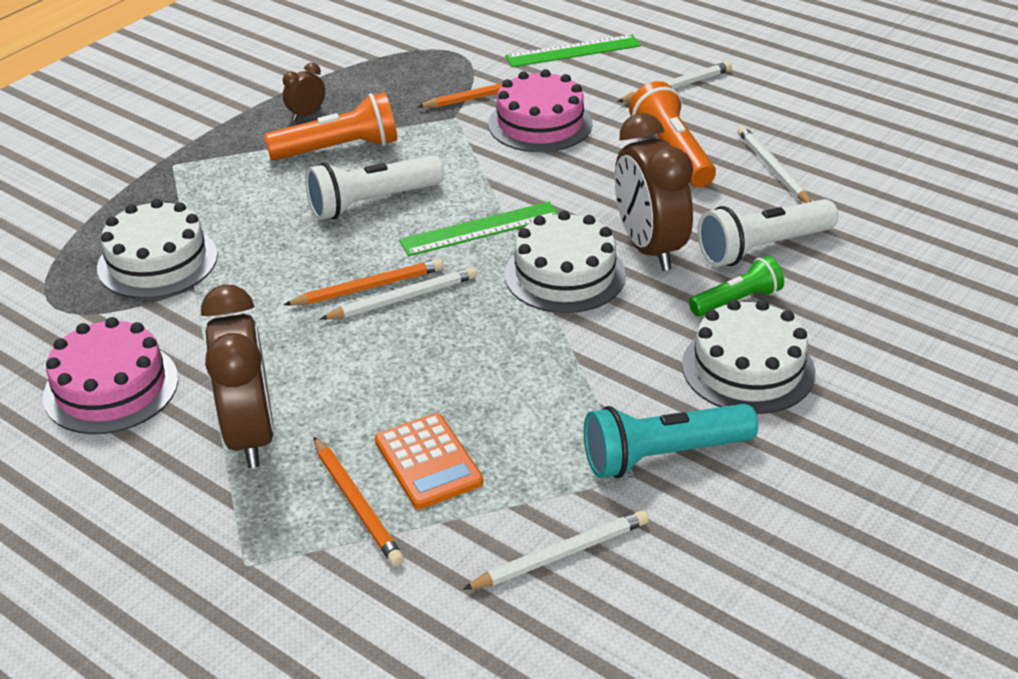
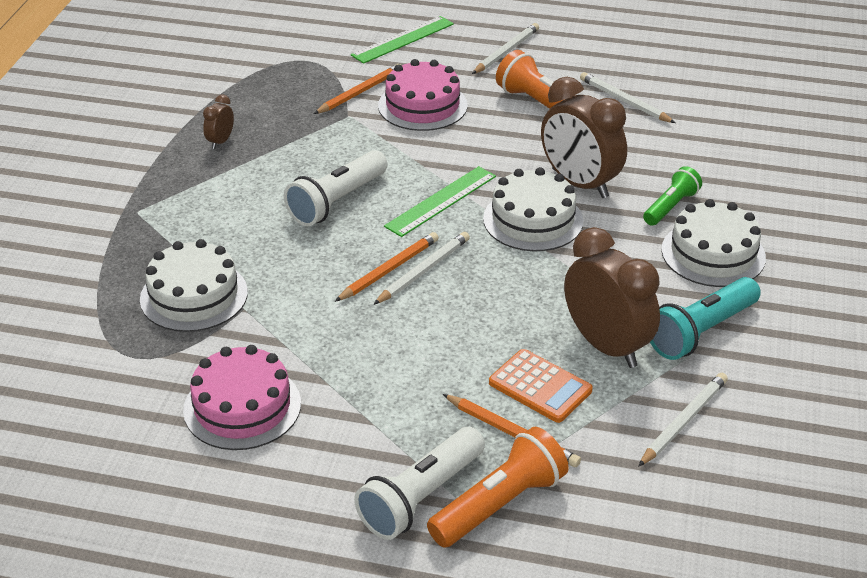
camera: 25 degrees left, 0 degrees up
(250, 435) = (388, 408): brown clock -> brown clock (606, 346)
(339, 149) = (273, 164): orange flashlight -> orange flashlight (499, 504)
(762, 248) = (659, 163): white flashlight -> white flashlight (420, 497)

